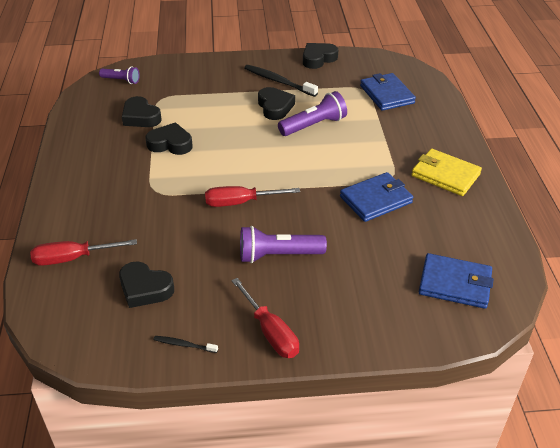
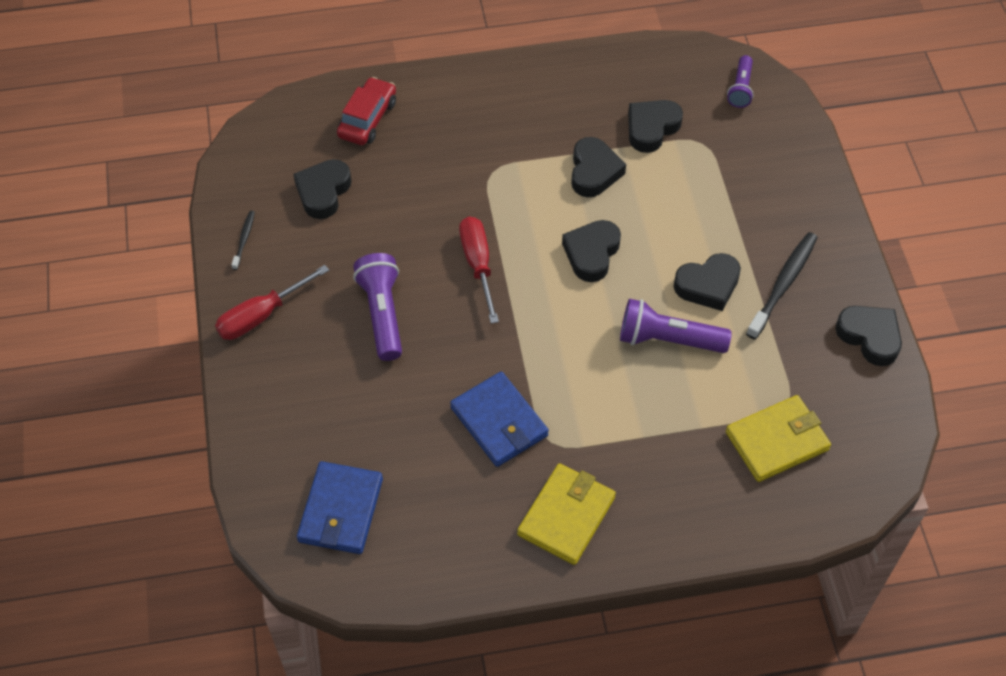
camera: 85 degrees right, 15 degrees up
(73, 258) = (367, 119): red screwdriver -> red car
(241, 150) = (591, 253): none -> black heart
(314, 125) = (667, 339): purple flashlight -> purple flashlight turned 135 degrees clockwise
(386, 94) = (777, 441): blue wallet -> yellow wallet

